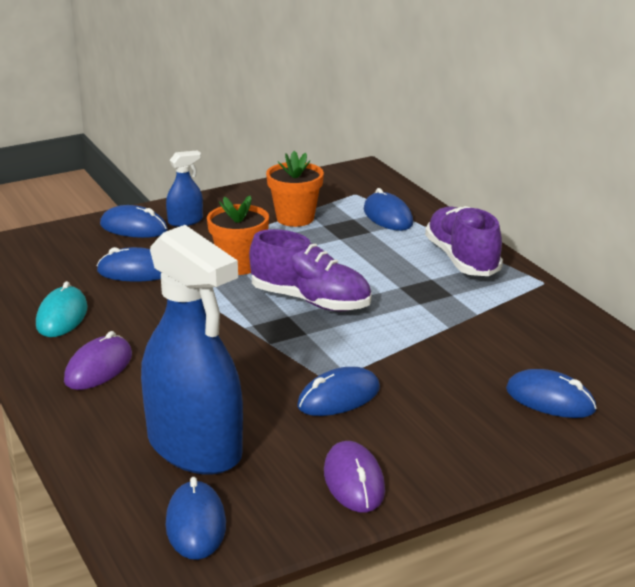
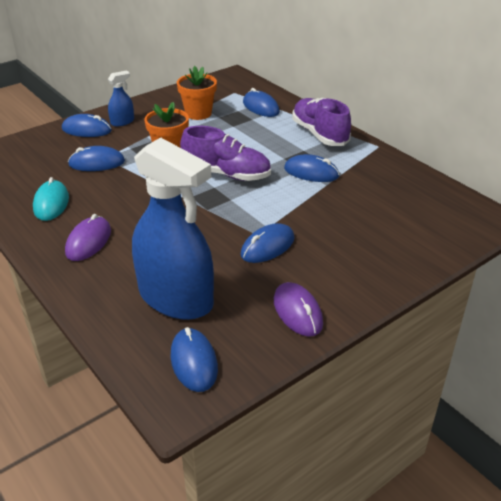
camera: 10 degrees left, 10 degrees up
(550, 400) = (410, 232): blue mouse -> blue mouse (311, 172)

